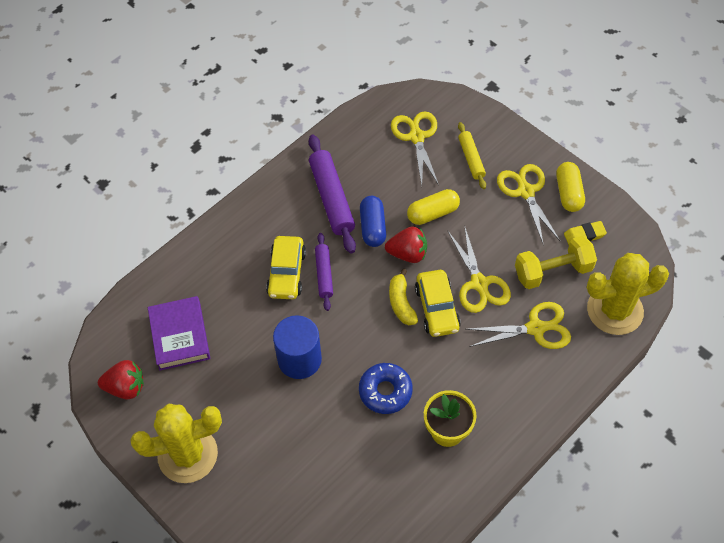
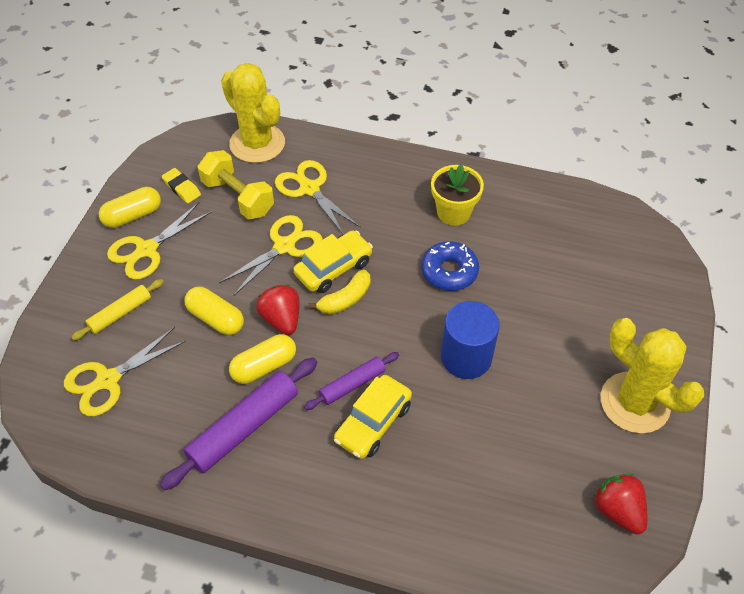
camera: 120 degrees left, 5 degrees down
(180, 336) = (520, 491): purple book -> none
(286, 273) = (373, 423): yellow car -> yellow car turned 150 degrees clockwise
(373, 227) = (264, 366): blue capsule -> yellow capsule

